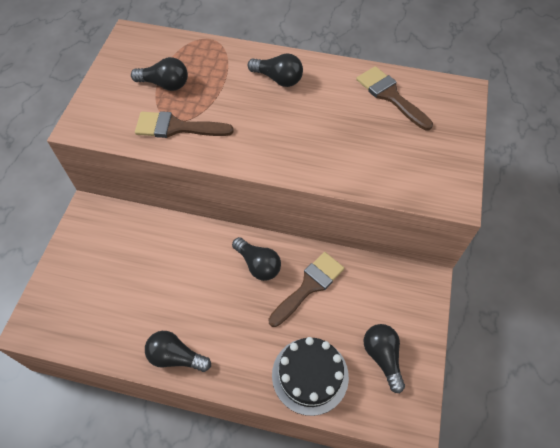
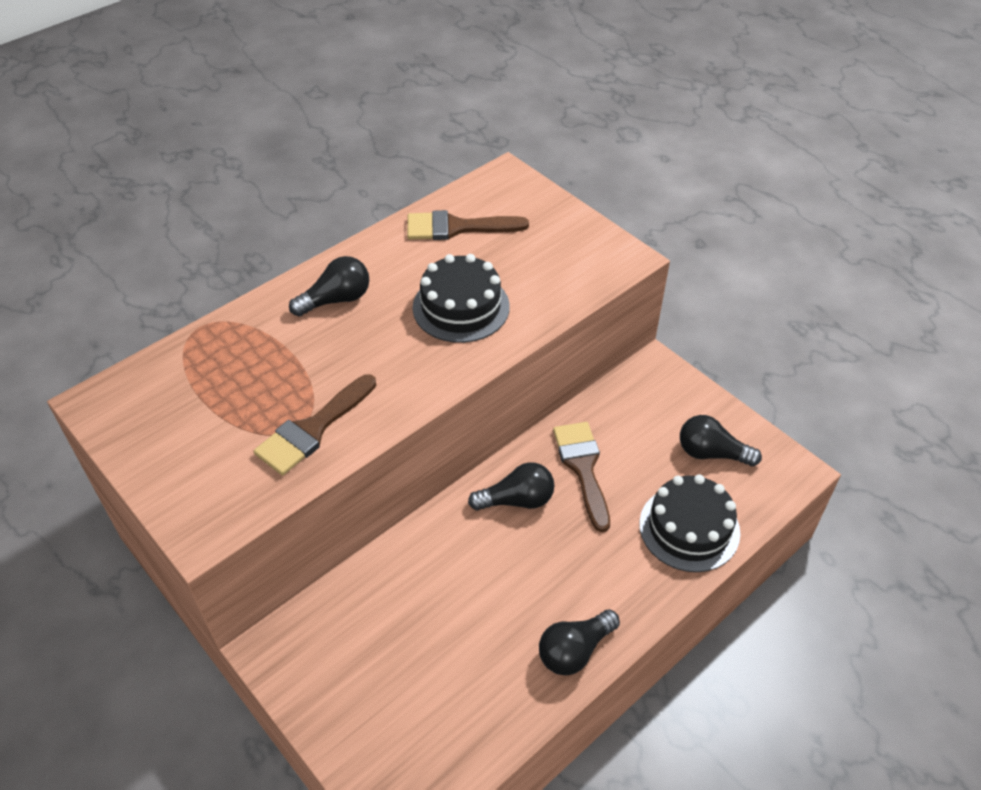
camera: 55 degrees left, 10 degrees down
(165, 84) = (228, 407): black light bulb -> none
(325, 137) = (461, 307): none -> black cake

